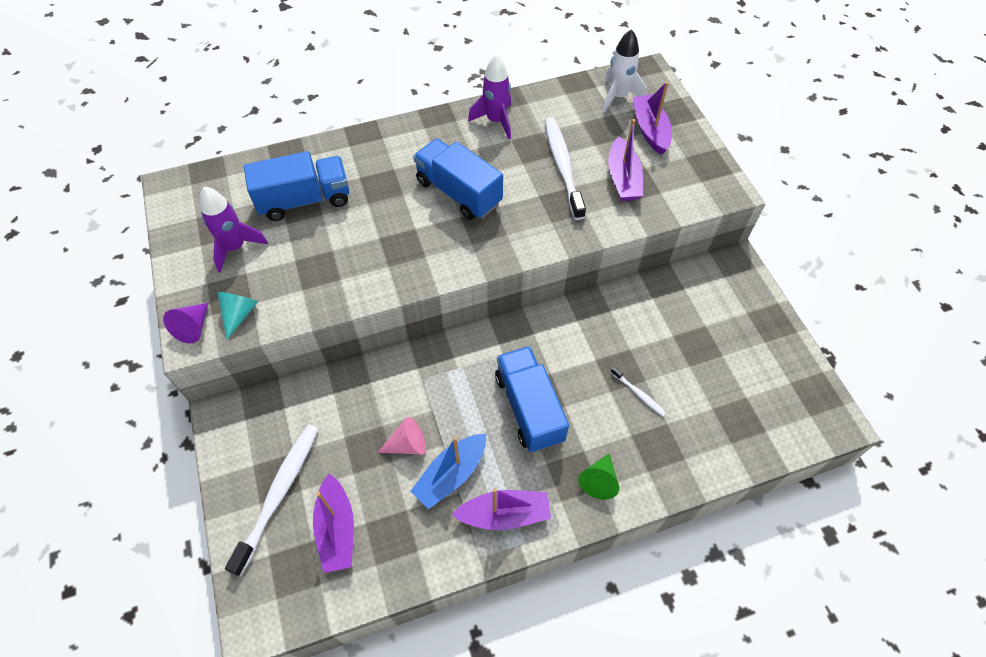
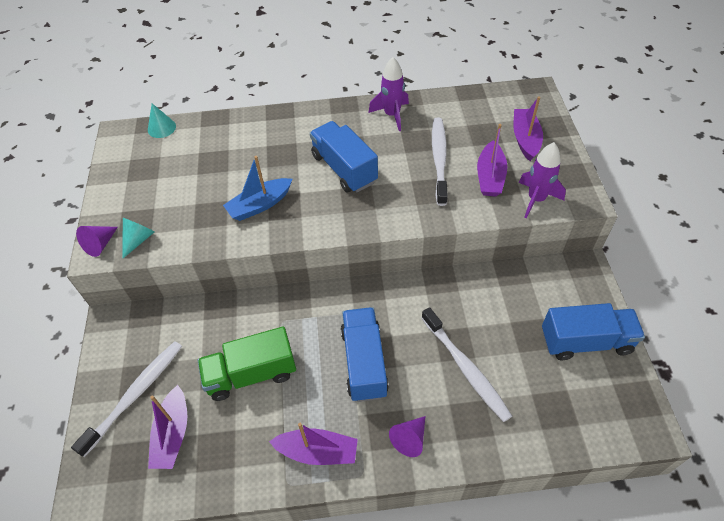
camera: 15 degrees right, 5 degrees down
(223, 173) = (161, 128): none -> turquoise cone
(236, 247) = (152, 187): purple rocket -> purple rocket (536, 199)
(304, 200) = (217, 157): blue truck -> blue truck (585, 341)
(407, 444) = (251, 374): pink cone -> green truck
(451, 474) = (281, 407): blue boat -> blue boat (260, 205)
(599, 480) = (410, 439): green cone -> purple cone
(618, 97) = (504, 108): white rocket -> none
(638, 394) = (465, 368): white toothbrush -> white toothbrush, size x2.14

